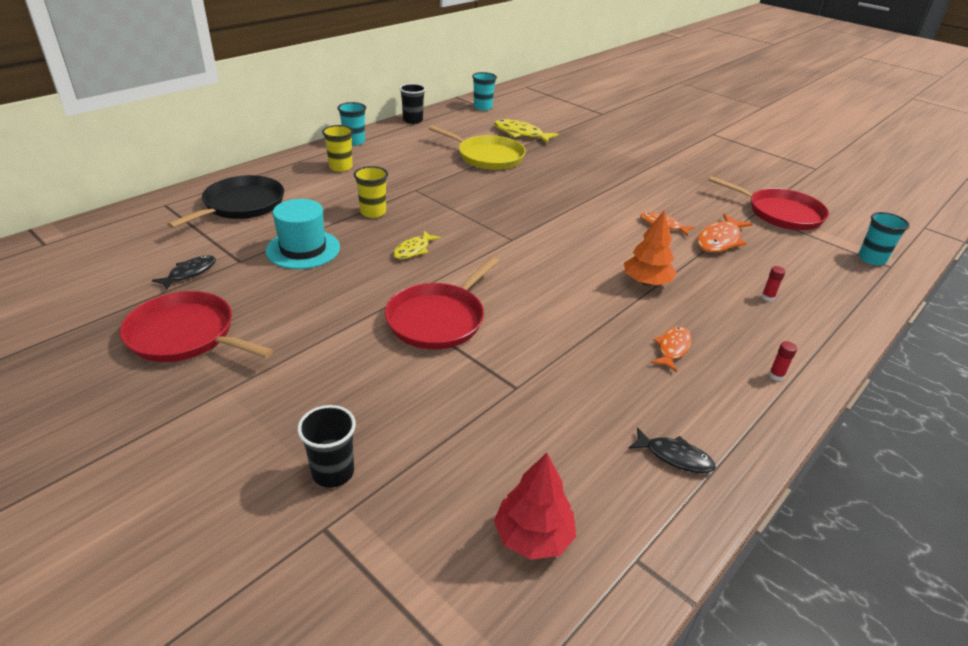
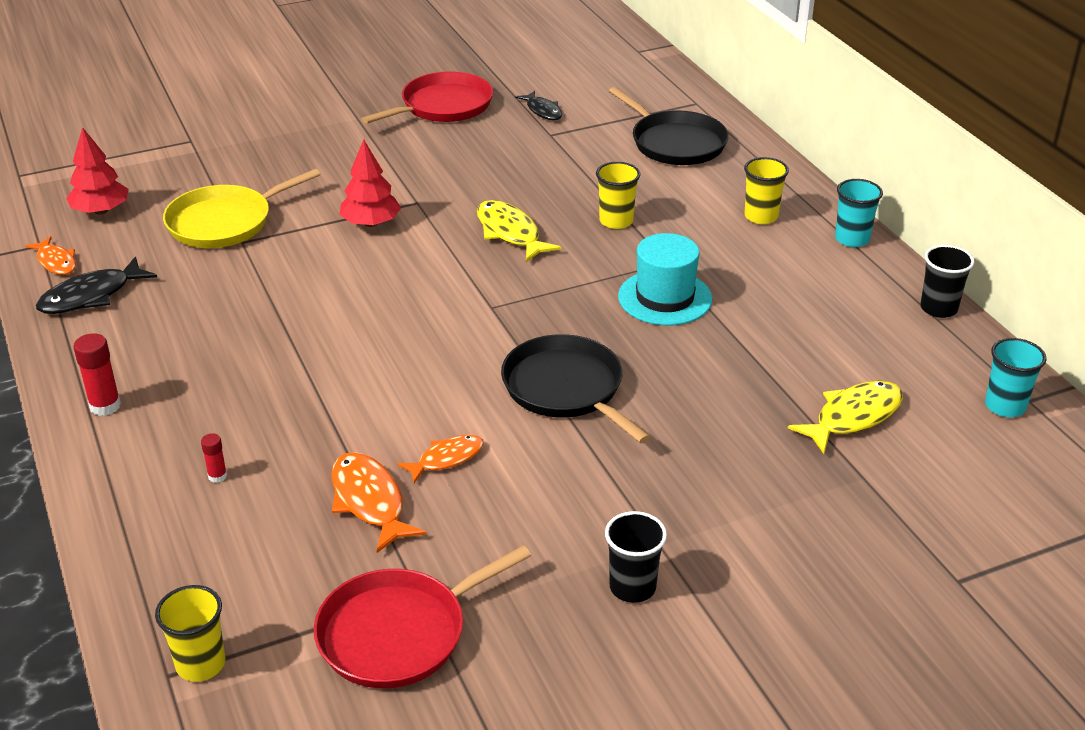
camera: 115 degrees right, 0 degrees up
(303, 249) = (553, 168): turquoise hat -> turquoise hat (665, 298)
(333, 472) = (233, 149): black cup -> black cup (632, 587)
(413, 250) = (510, 233): yellow fish -> yellow fish, size x1.54
(438, 319) = (371, 223): red pan -> red tree
(487, 156) = (760, 352): yellow pan -> yellow pan (224, 222)
(569, 202) = (566, 389): none -> black pan
(646, 282) = (327, 382): orange tree -> none
(672, 348) = (205, 352): orange fish -> orange fish (56, 262)
(674, 456) = (91, 296): black fish -> black fish, size x1.54
(776, 375) = (105, 406): red glue stick -> red glue stick, size x1.73
(871, 259) = (200, 664): turquoise cup -> yellow cup

